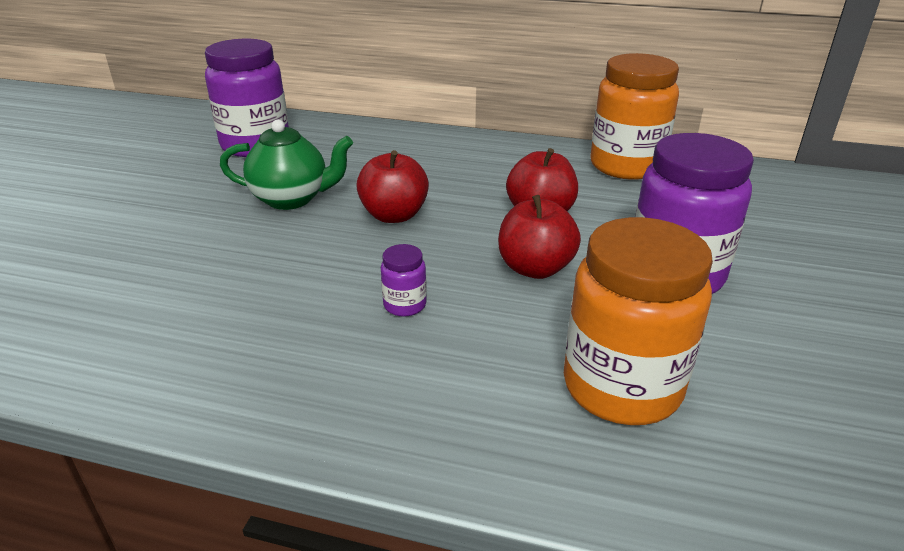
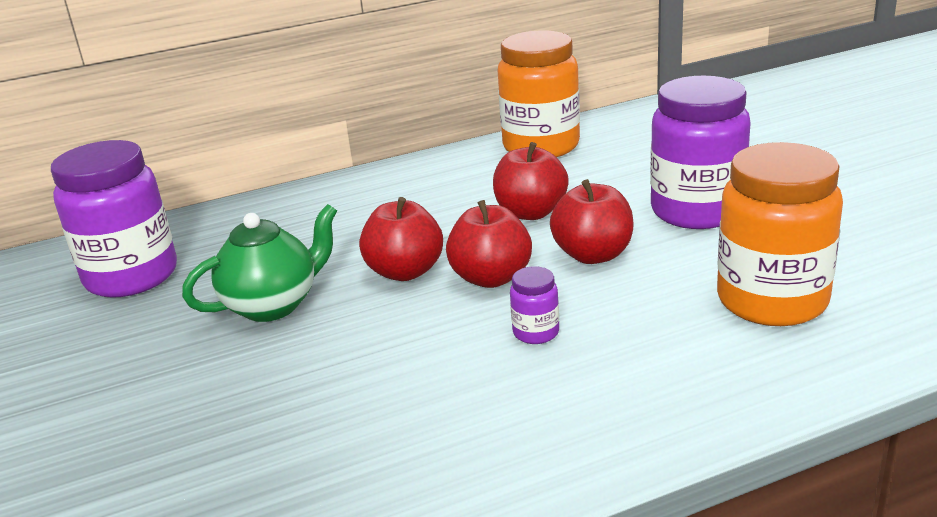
camera: 35 degrees left, 5 degrees down
(439, 248) = (491, 278): none -> red apple

